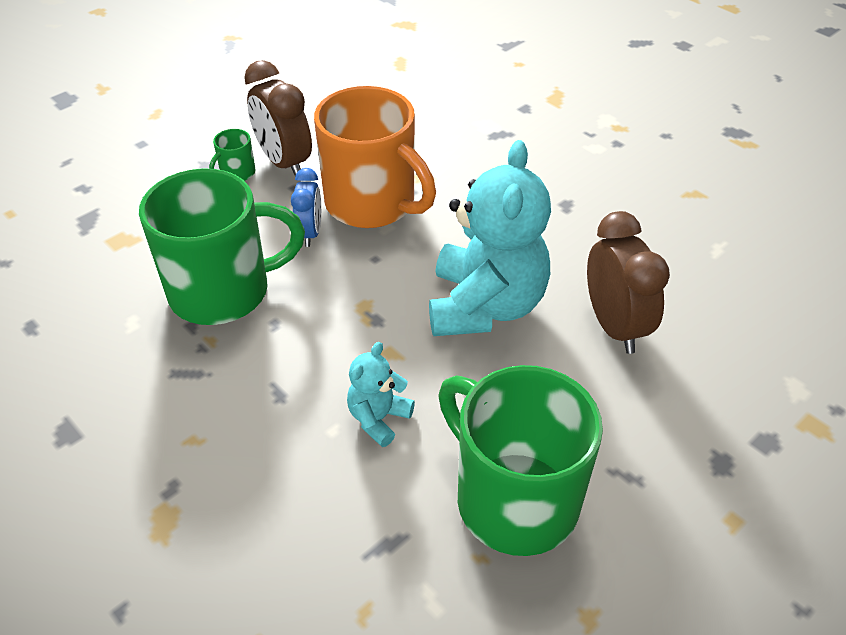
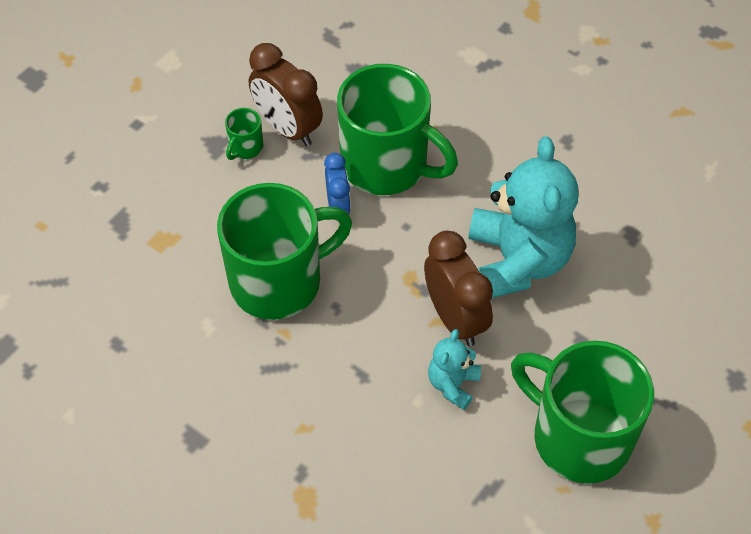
camera: 10 degrees left, 10 degrees up
(372, 204) = (387, 165): orange mug -> green mug
(614, 326) = (631, 265): brown clock -> brown clock (455, 318)

